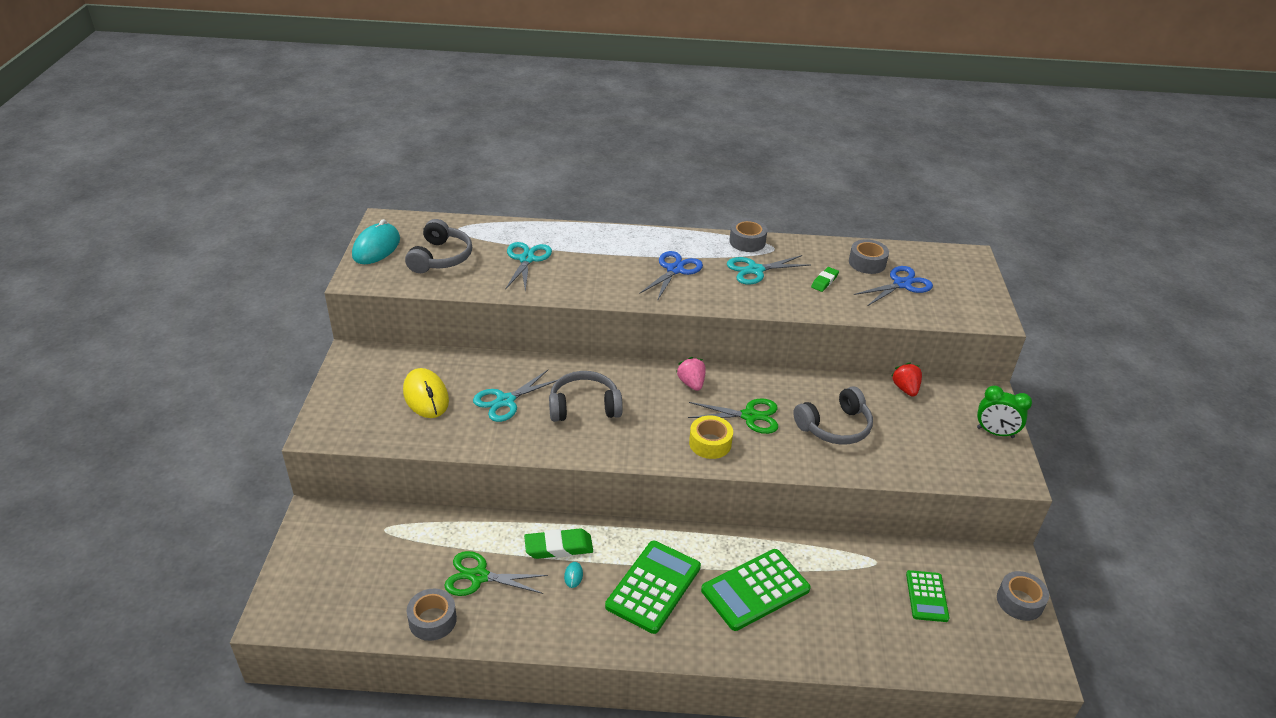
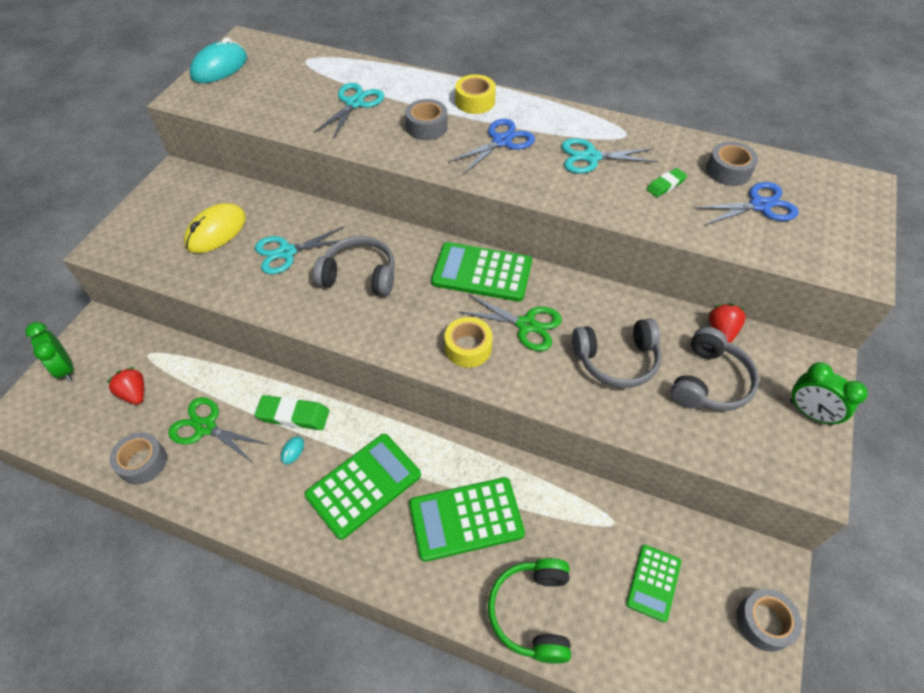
camera: 20 degrees right, 15 degrees up
(303, 561) = (65, 369): none -> green clock
(390, 565) = (134, 393): none -> red strawberry
(426, 396) = (216, 231): yellow mouse -> yellow mouse turned 45 degrees clockwise
(441, 258) = (272, 88): grey headphones -> grey headphones (709, 382)
(634, 241) = (475, 101): none -> yellow tape
(691, 383) = (482, 272): pink strawberry -> green calculator
(747, 242) = (599, 122): grey tape -> grey tape (427, 127)
(842, 643) = (532, 612): none -> green headphones

